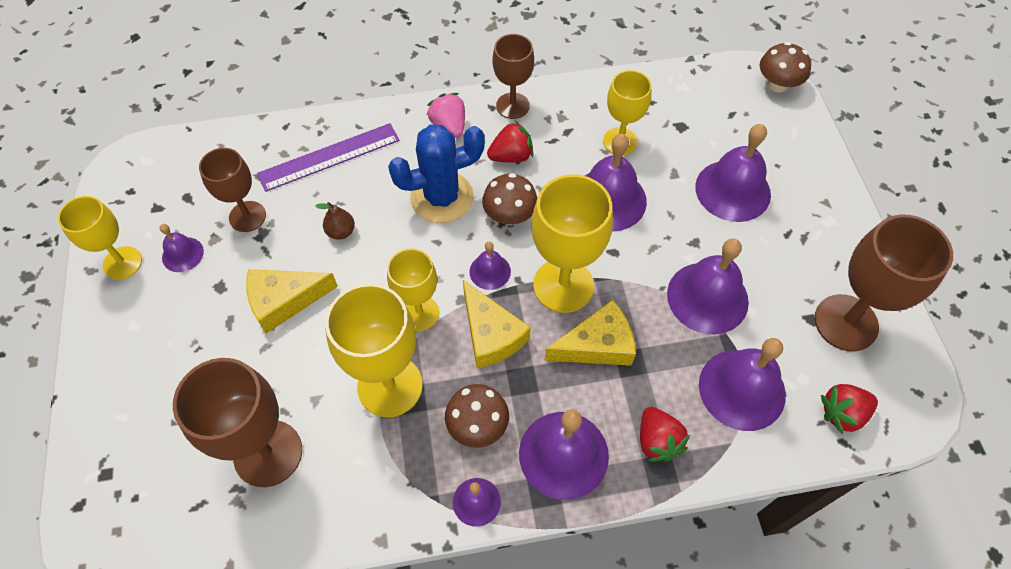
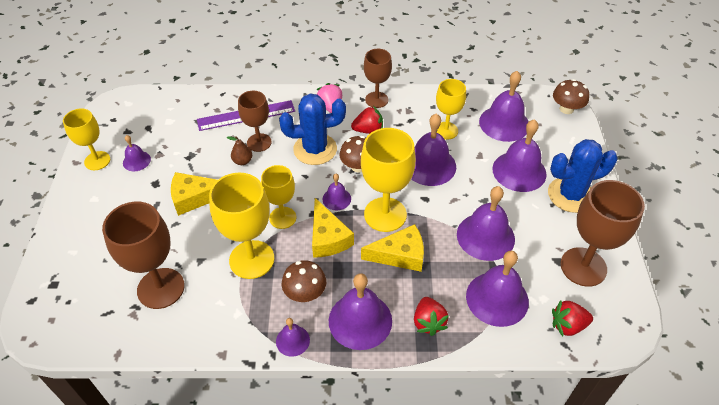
camera: 10 degrees right, 10 degrees down
(247, 216) = (184, 144): brown goblet -> brown goblet (259, 142)
(697, 118) = (504, 123): none -> purple bell
(808, 216) = (571, 195): none -> blue cactus

